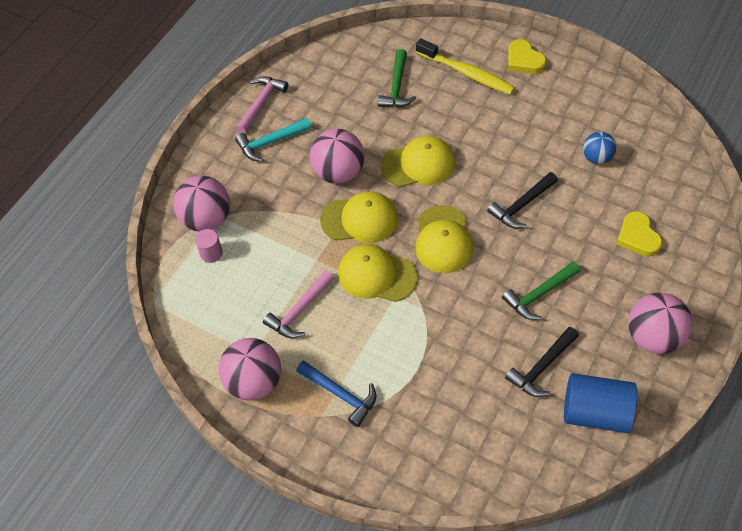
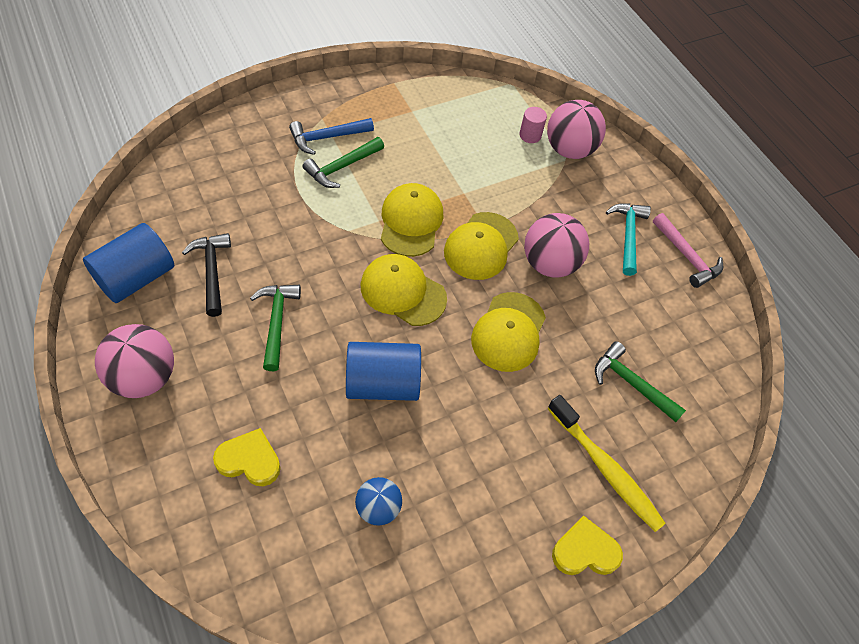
camera: 115 degrees right, 0 degrees up
(254, 382) = (387, 100): pink ball -> none
(299, 311) = (424, 156): pink hammer -> none
(364, 359) = (342, 167): none -> green hammer
(377, 275) = (411, 222): yellow cap -> yellow cap turned 45 degrees counterclockwise
(467, 73) = (606, 469): yellow toothbrush -> yellow toothbrush turned 105 degrees counterclockwise
(521, 205) = (382, 383): black hammer -> blue cylinder

